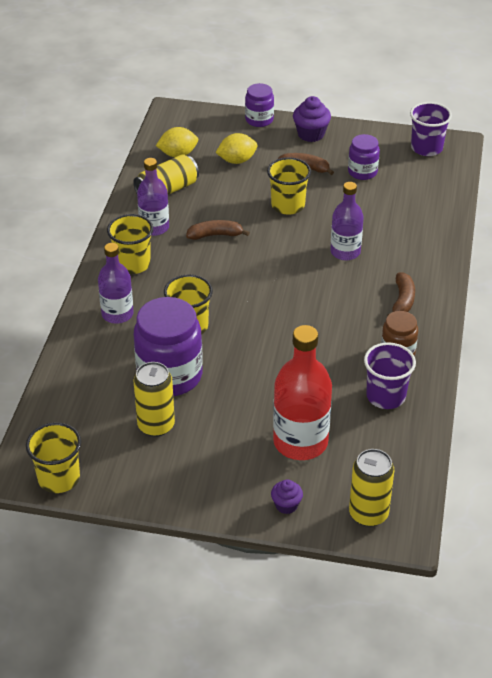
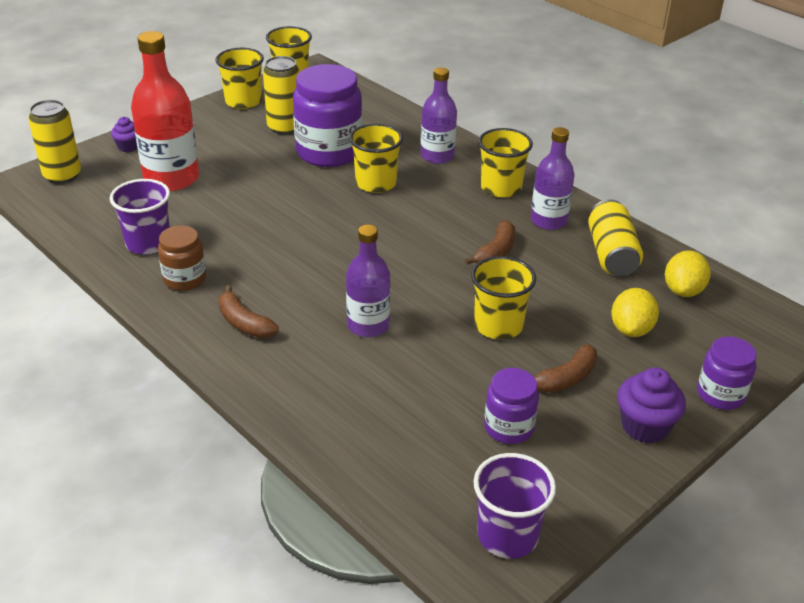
camera: 125 degrees right, 5 degrees down
(136, 483) = (243, 101): none -> yellow cup

